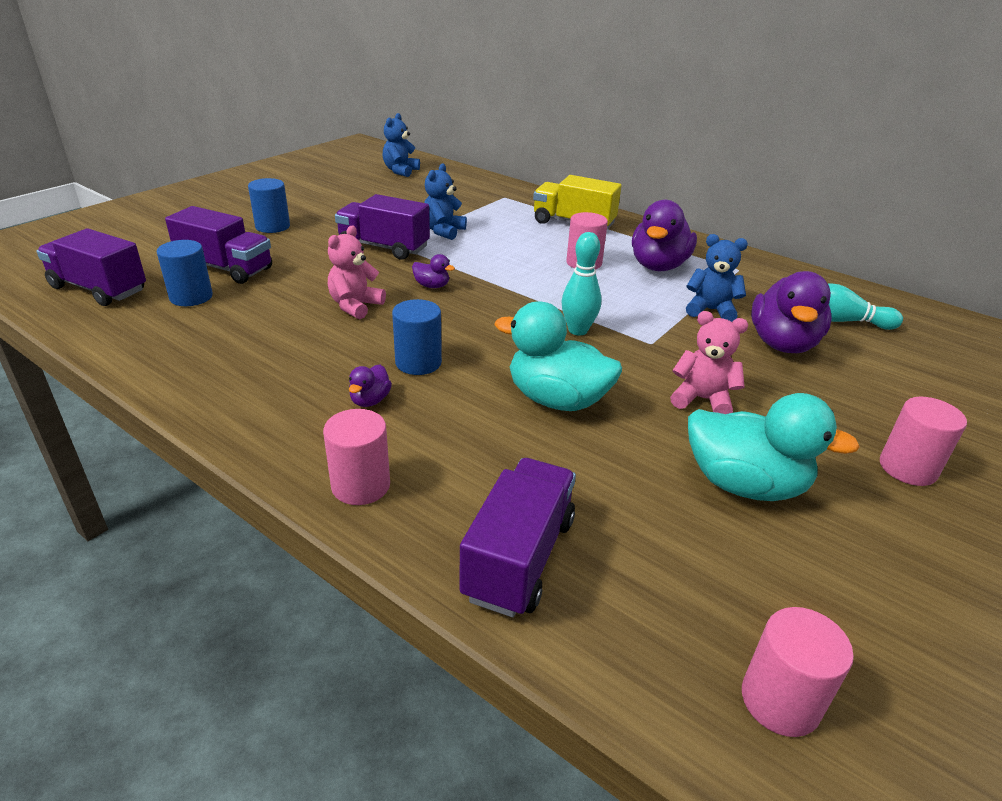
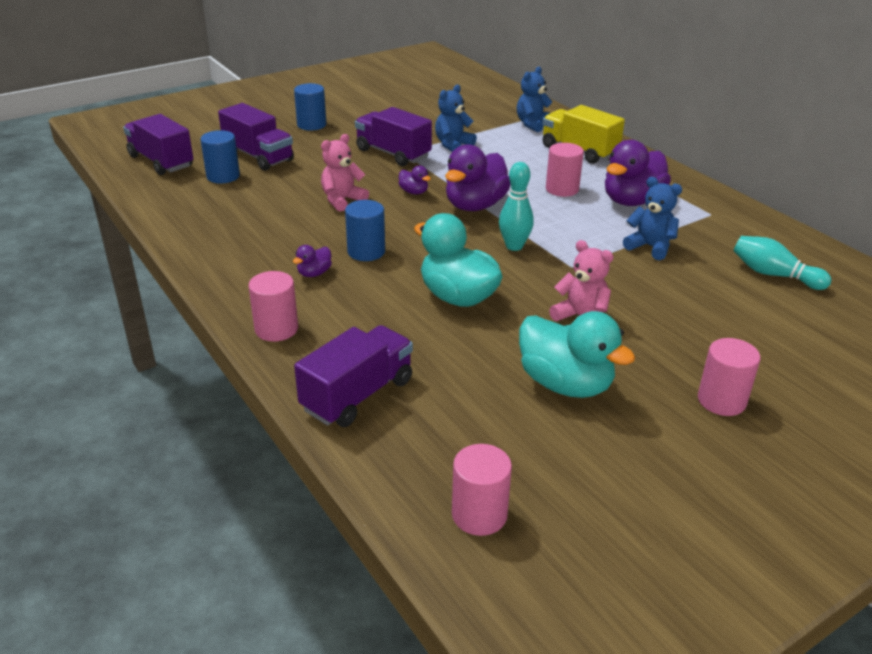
camera: 20 degrees right, 0 degrees up
(400, 171) = (449, 83): blue teddy bear -> blue teddy bear (533, 124)
(782, 344) = (695, 286): purple duck -> purple duck (475, 205)

